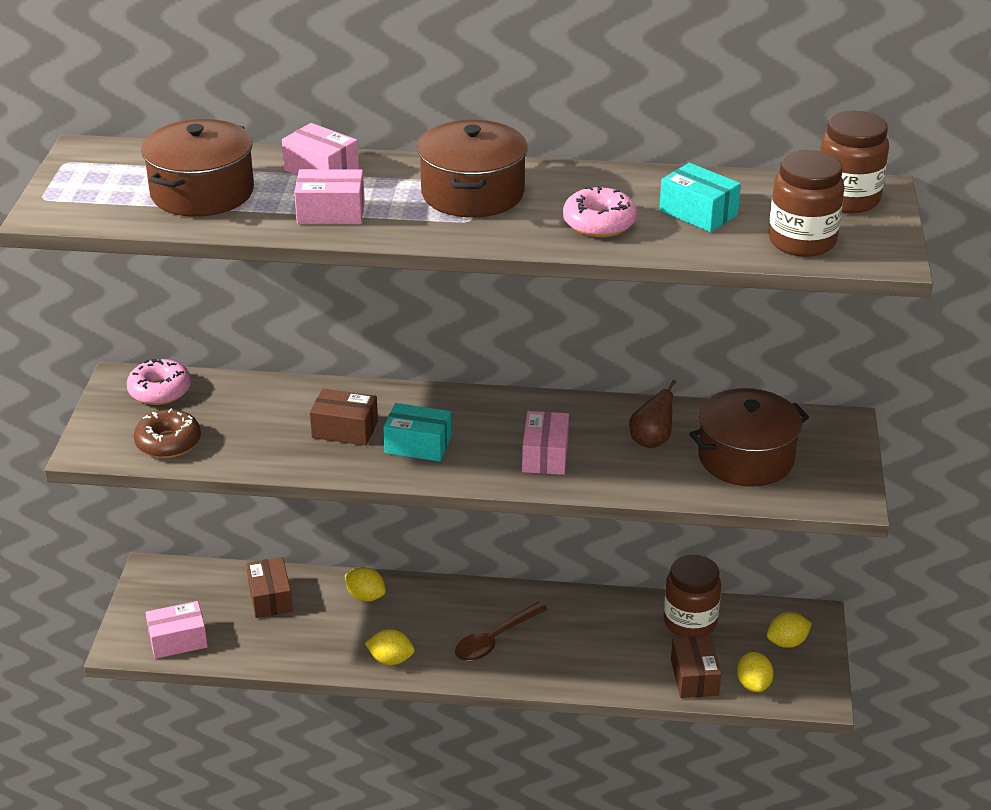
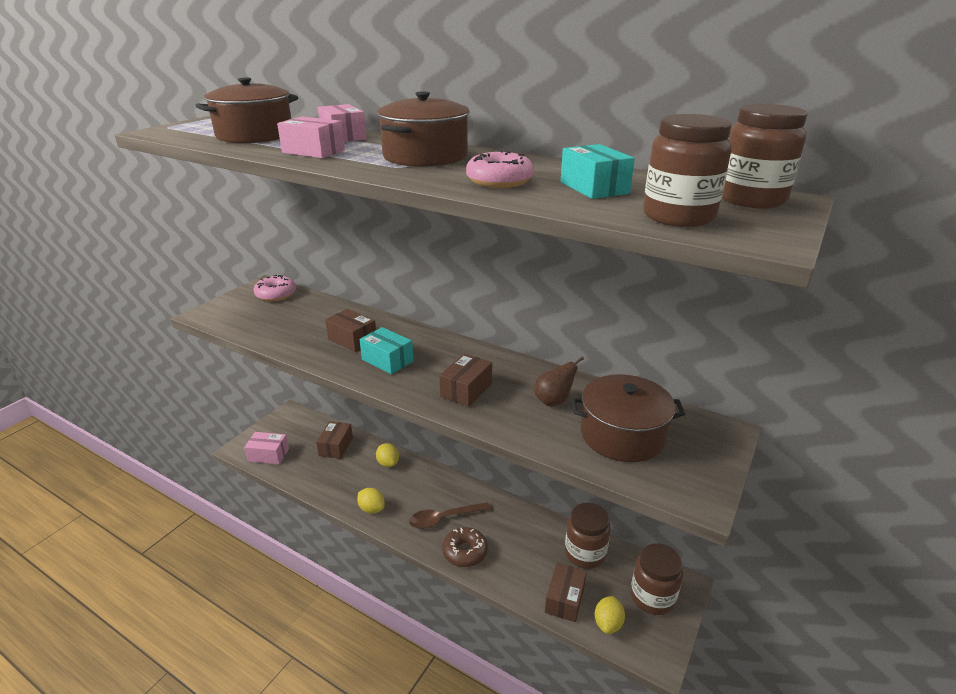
camera: 25 degrees right, 5 degrees down
(168, 442) = (247, 321): brown donut -> brown donut (465, 552)
(545, 455) = (466, 390): pink box -> brown box
(787, 642) = (652, 597): yellow lemon -> brown jar

